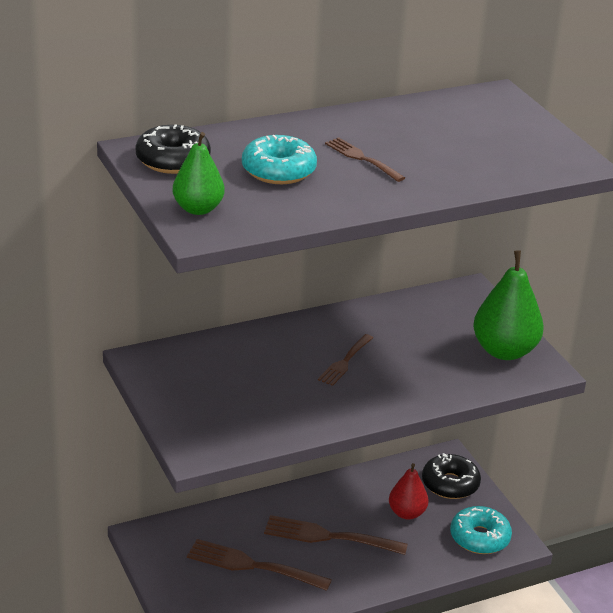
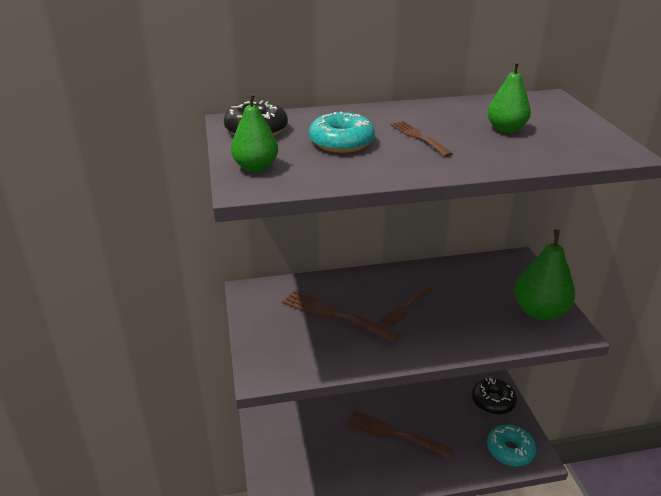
camera: 15 degrees right, 0 degrees up
(252, 566) = (331, 450): brown fork -> brown fork (334, 315)
(407, 513) = (456, 421): red pear -> none
(454, 142) = (506, 129): none -> green pear

